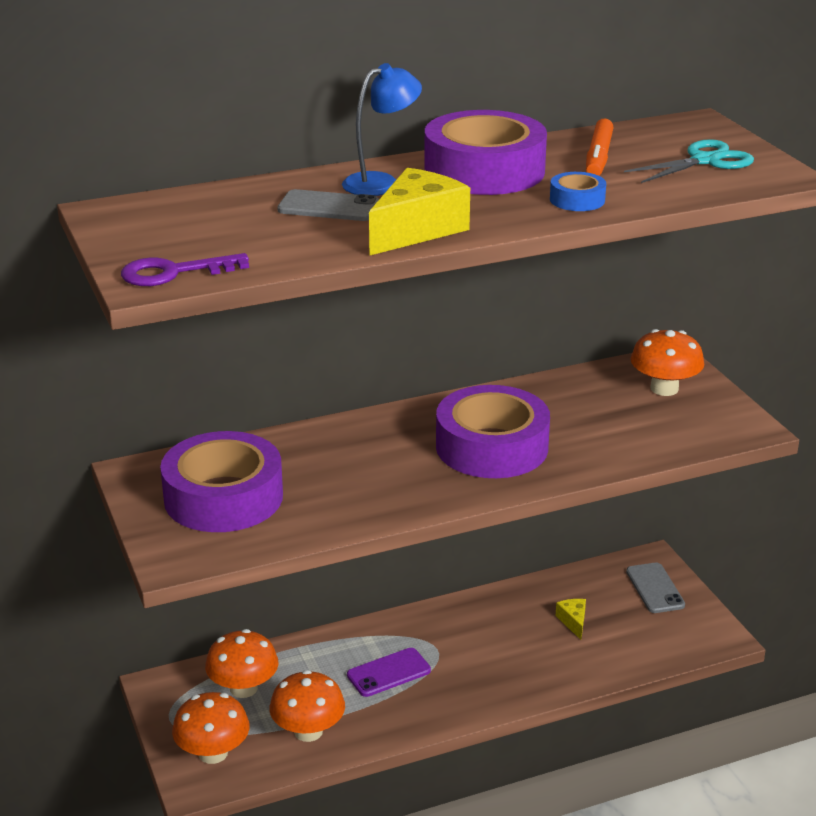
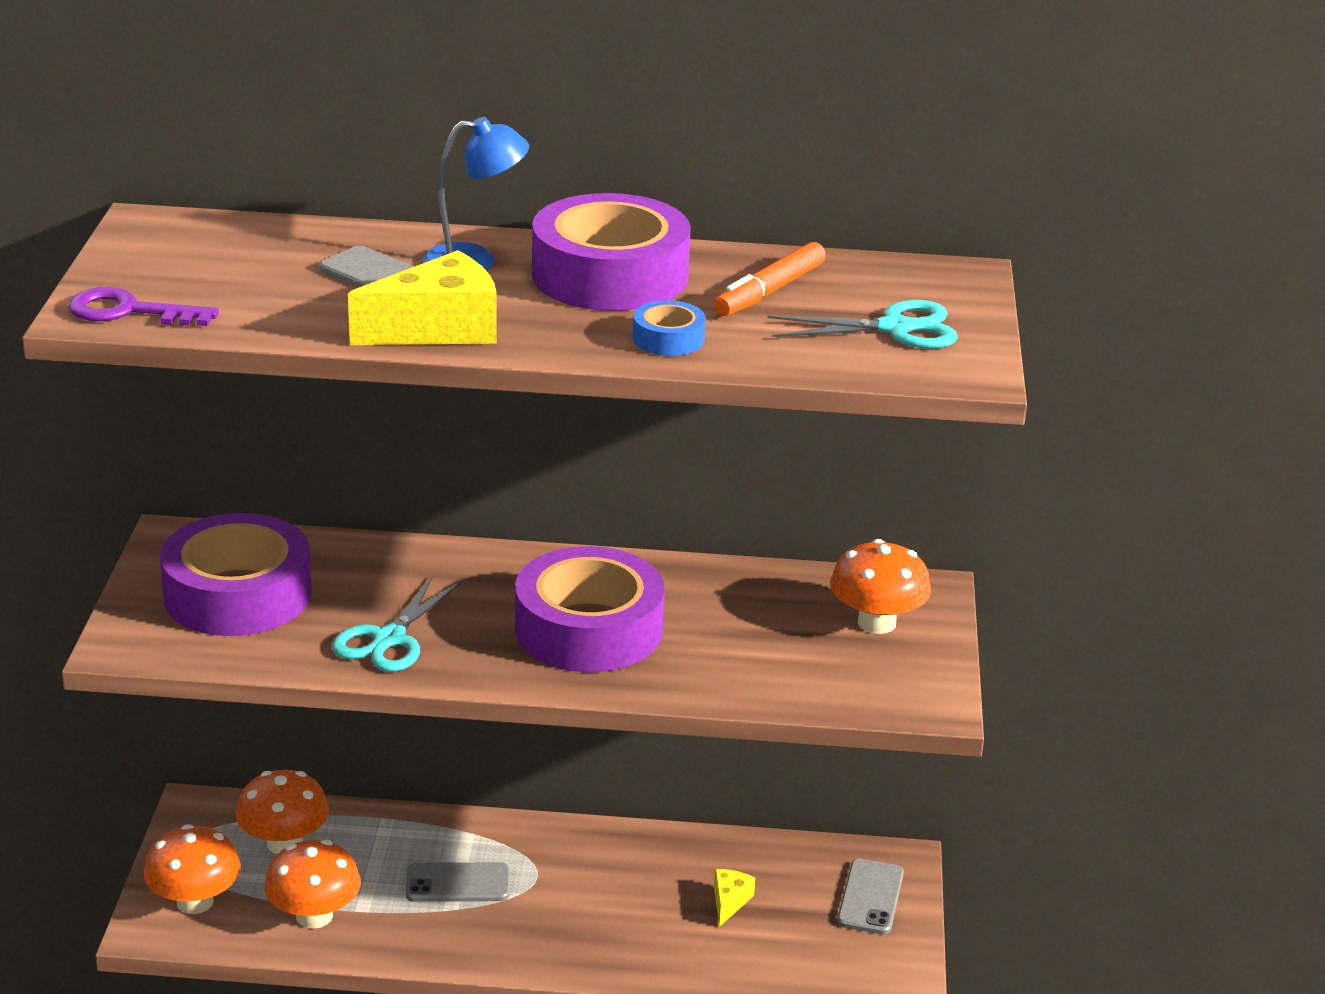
camera: 25 degrees right, 0 degrees up
(364, 494) = (389, 639): none -> turquoise scissors
(388, 673) = (458, 883): purple phone -> grey phone

